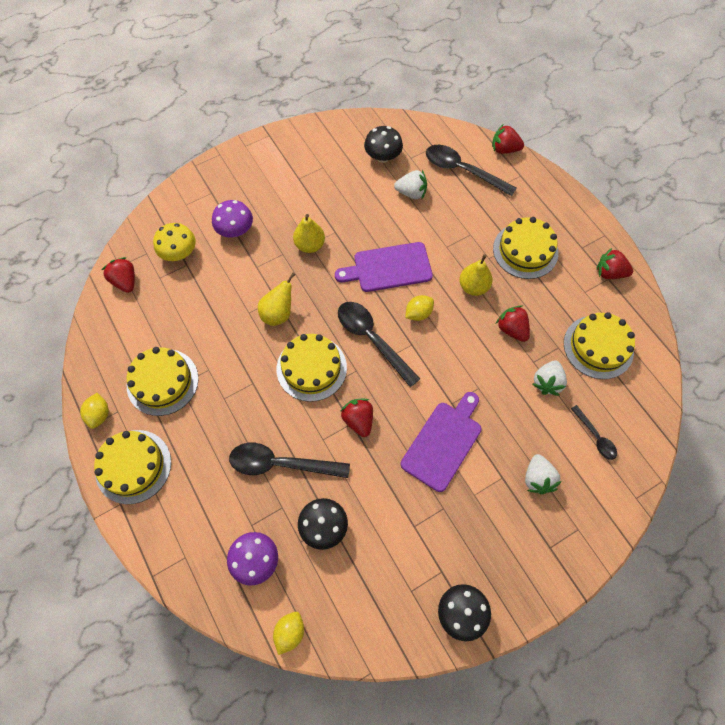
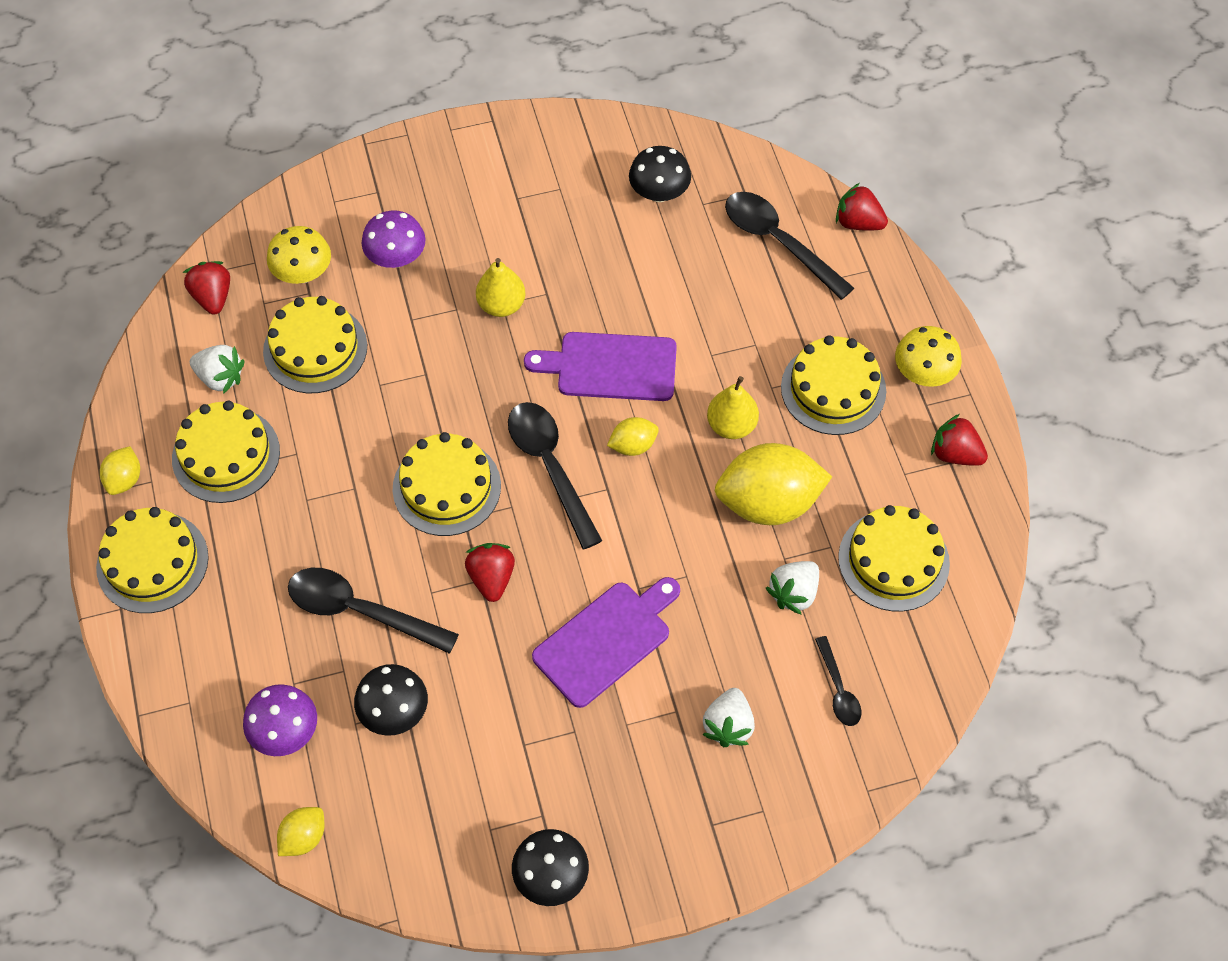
camera: 15 degrees right, 5 degrees down
(201, 299) = (315, 348): none -> yellow cake
(278, 313) = (422, 396): yellow pear -> none
(411, 193) = (685, 259): white strawberry -> white strawberry (220, 377)
(512, 329) = (768, 503): red strawberry -> yellow lemon
(573, 229) = (923, 373): none -> yellow mushroom

